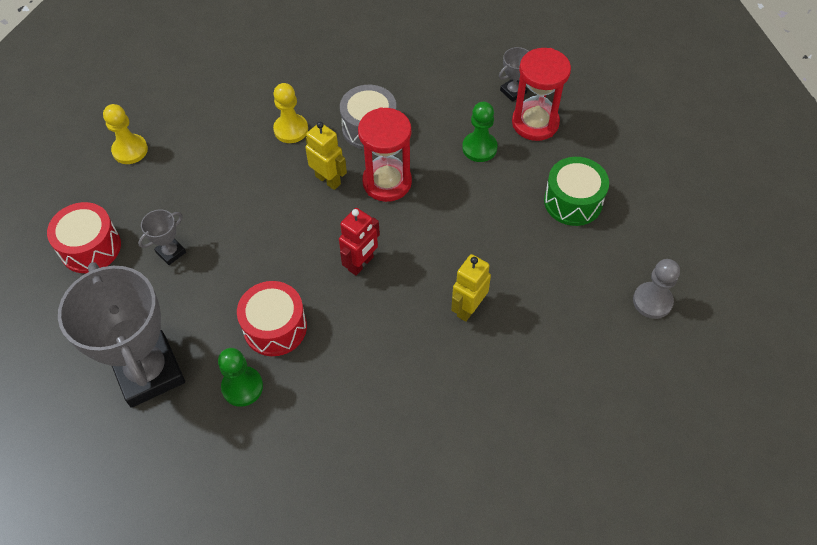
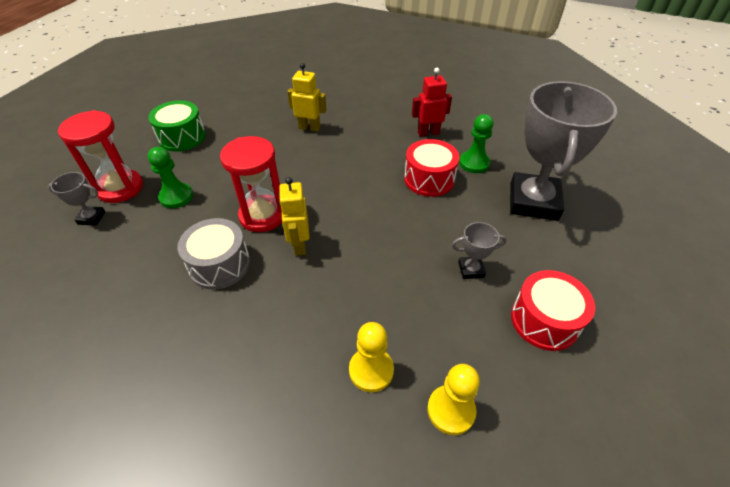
camera: 140 degrees left, 10 degrees down
(291, 129) = (278, 311): yellow pawn -> yellow pawn (371, 370)
(361, 264) = (340, 180): red robot -> red robot (428, 133)
(468, 308) = (309, 128): yellow robot -> yellow robot turned 150 degrees counterclockwise
(652, 301) = (224, 85): grey pawn -> none

